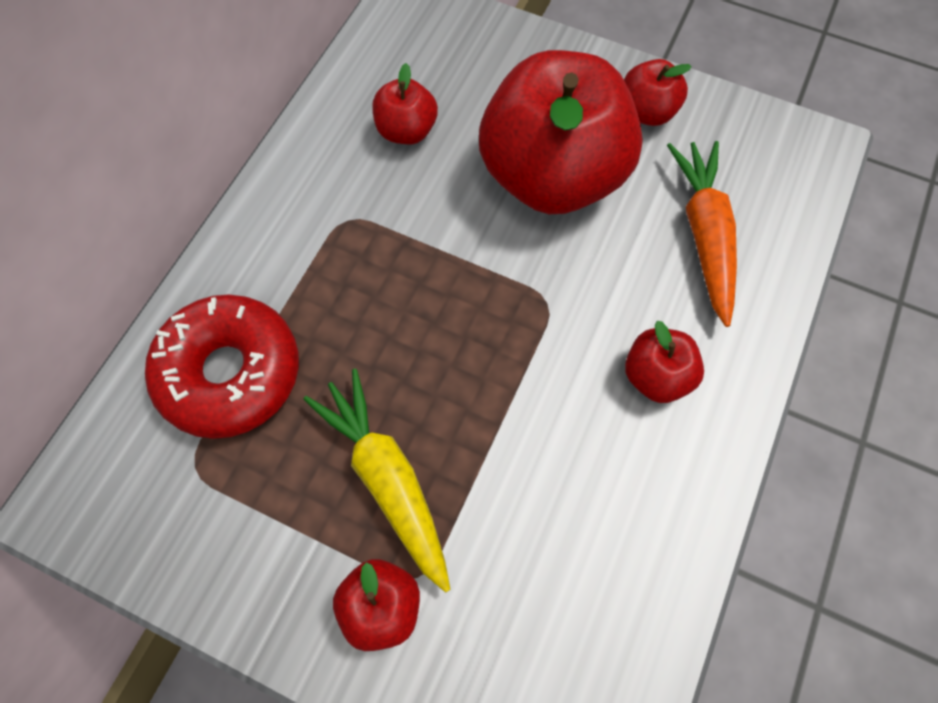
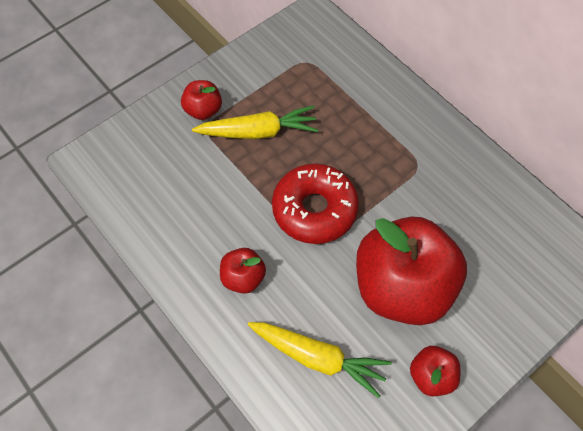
camera: 115 degrees right, 5 degrees down
(230, 373) = (347, 87): red donut -> red donut (314, 209)
(406, 131) = (472, 218): red apple -> none
(704, 235) = (318, 358): orange carrot -> yellow carrot

